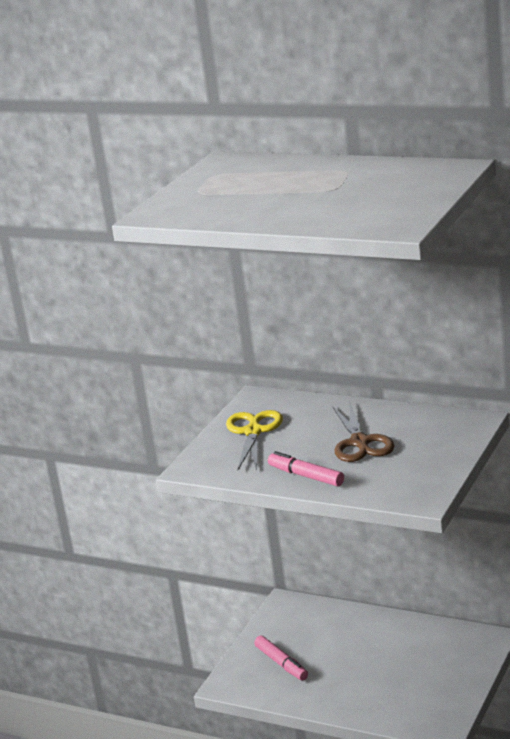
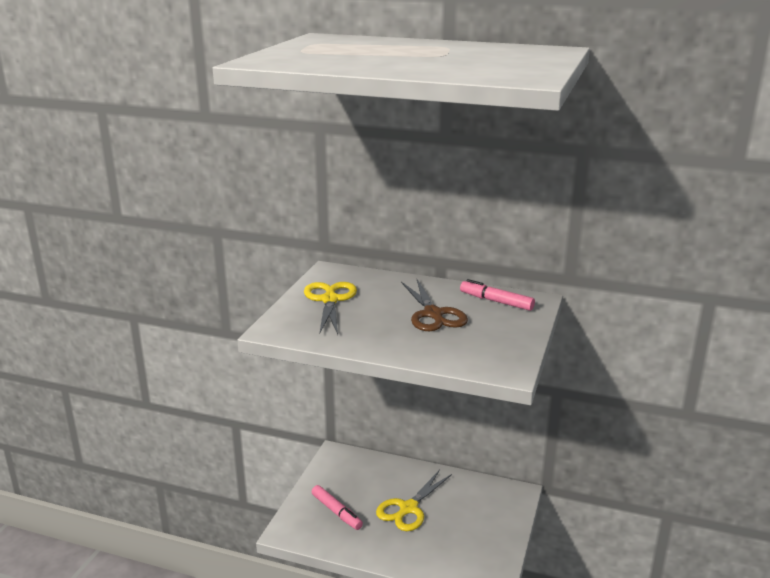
camera: 10 degrees left, 0 degrees up
(306, 476) = (387, 343): pink marker -> pink marker (496, 301)
(361, 658) = (408, 508): none -> yellow scissors

